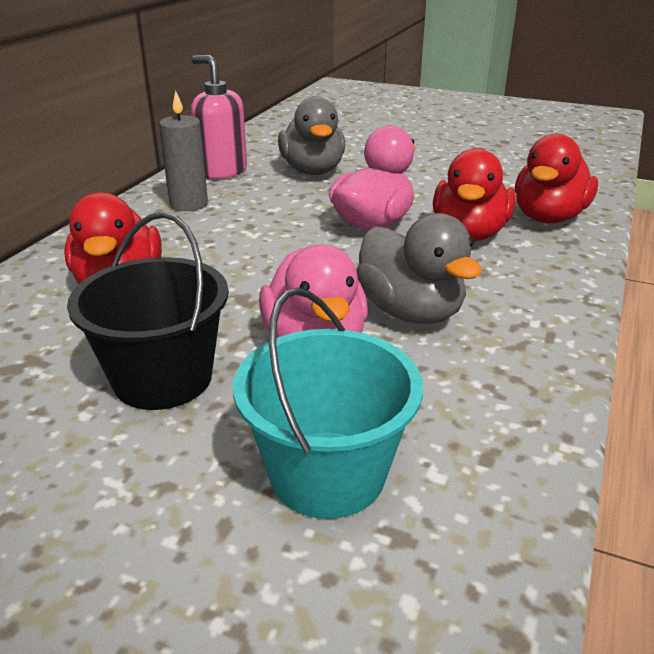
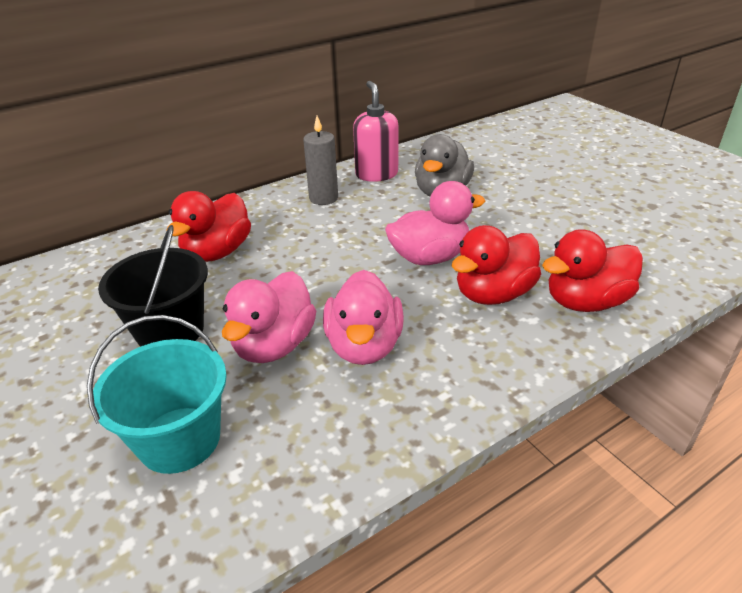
camera: 35 degrees right, 5 degrees up
(410, 312) = (364, 346): grey duck -> pink duck

